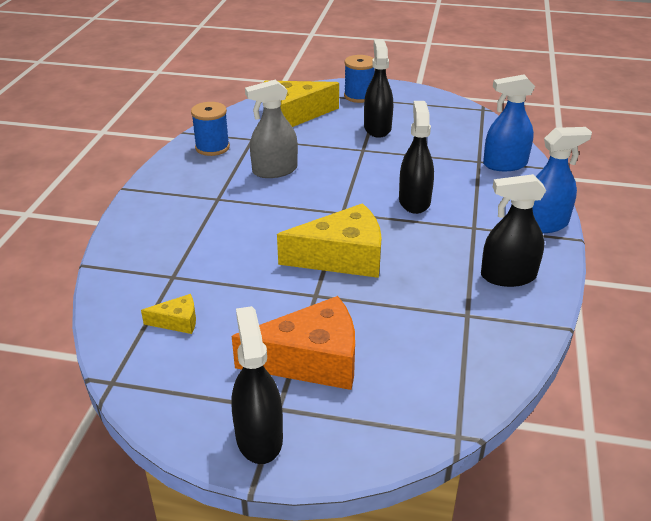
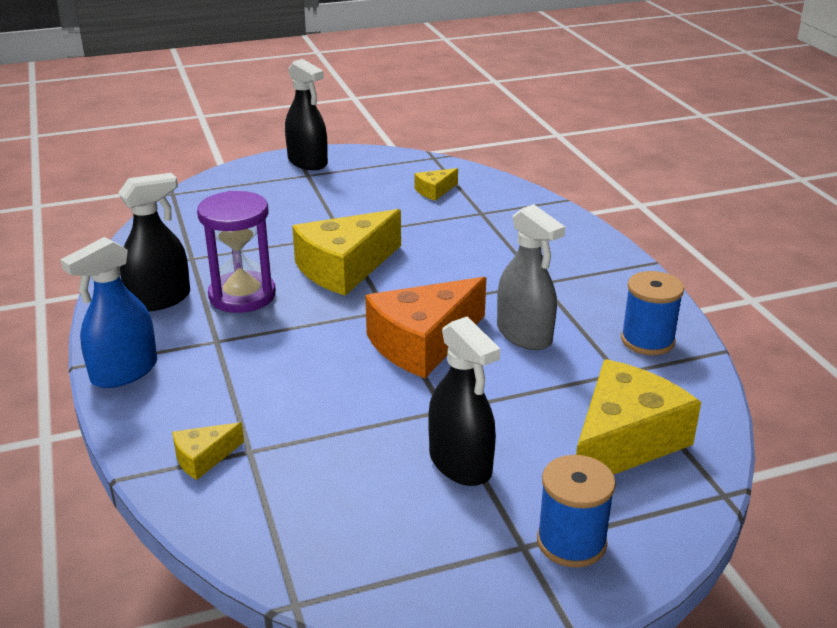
camera: 150 degrees right, 5 degrees down
(274, 170) = (524, 335): grey spray bottle -> grey spray bottle turned 105 degrees clockwise
(311, 360) = (307, 199): orange cheese -> orange cheese (423, 343)
(414, 201) = (309, 350): black spray bottle -> none
(439, 258) = (242, 295): none -> purple hourglass
(505, 164) = (203, 458): blue spray bottle -> yellow cheese

